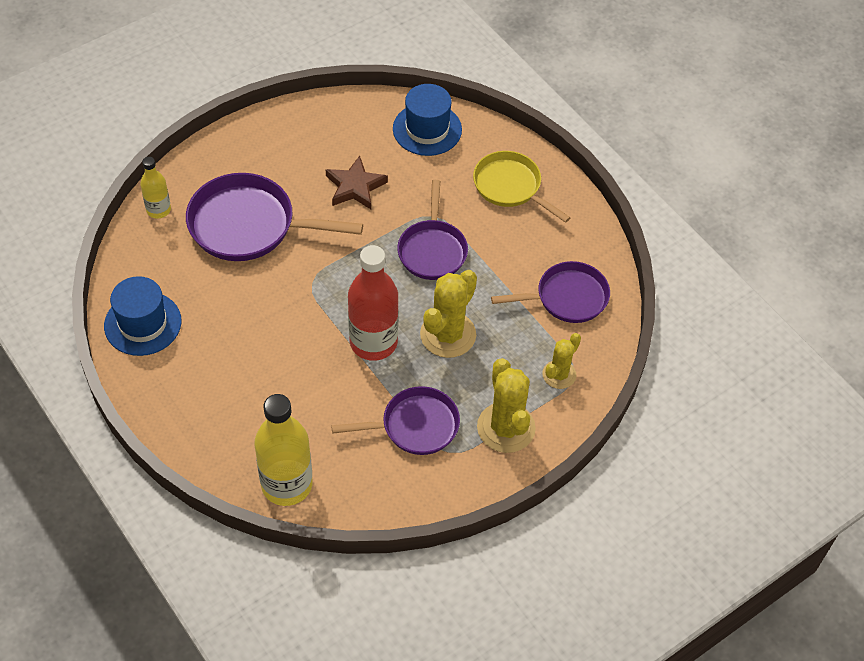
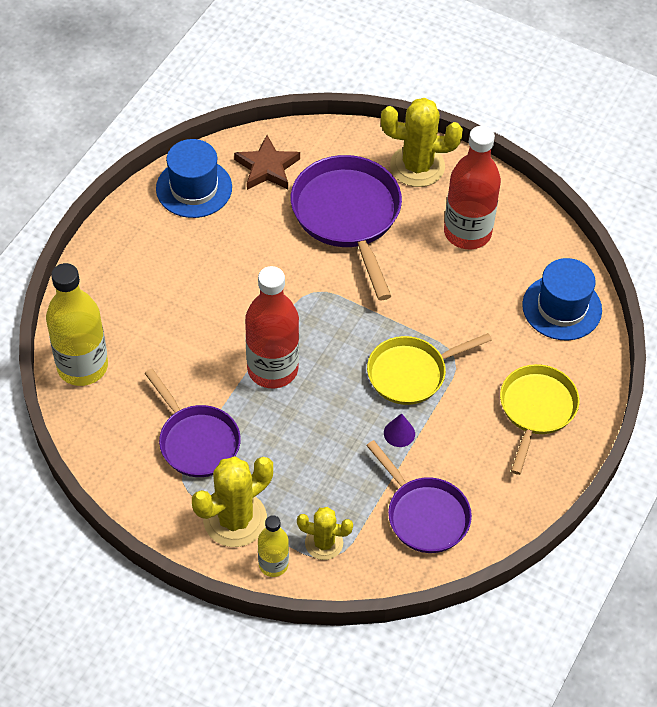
camera: 65 degrees right, 0 degrees up
(158, 210) = (323, 143): yellow bottle -> yellow bottle (273, 564)
(318, 155) = (467, 232): none -> red bottle
(355, 187) = (448, 278): brown star -> brown star (267, 167)
(432, 250) = (411, 373): purple pan -> yellow pan
(448, 335) = (317, 427): yellow cactus -> yellow cactus (417, 166)
(484, 282) = (399, 433): none -> purple cone

